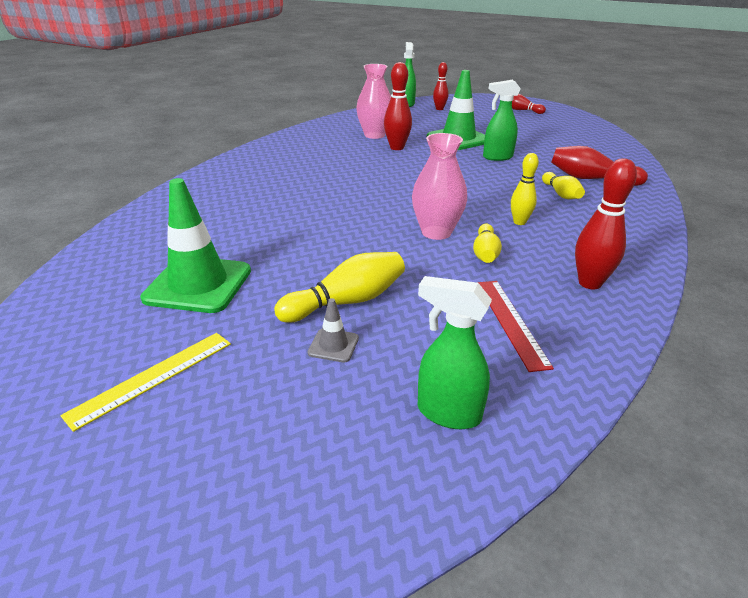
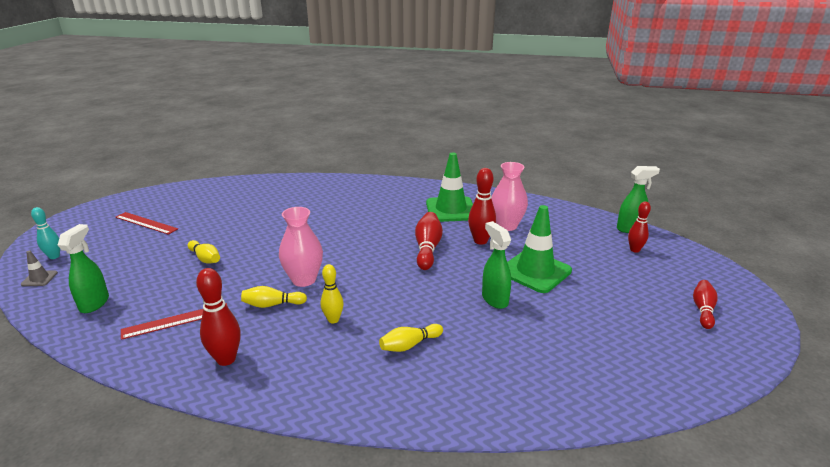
camera: 75 degrees right, 5 degrees down
(152, 377) = (146, 223): yellow ruler -> red ruler
(198, 284) = (226, 213): green traffic cone -> green traffic cone (451, 210)
(215, 521) = (54, 256): none -> turquoise bowling pin
(333, 345) = (161, 262): grey traffic cone -> grey traffic cone (39, 278)
(346, 302) = (205, 258): yellow bowling pin -> yellow bowling pin, size x0.67
(591, 179) = (467, 369): red bowling pin -> red bowling pin (427, 248)

